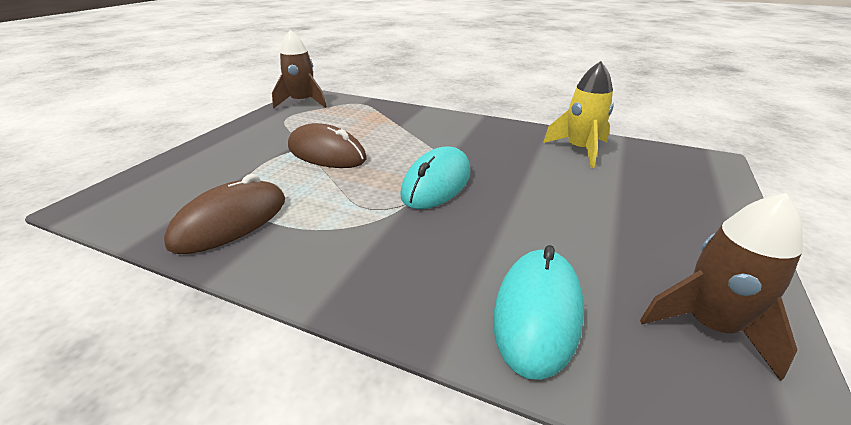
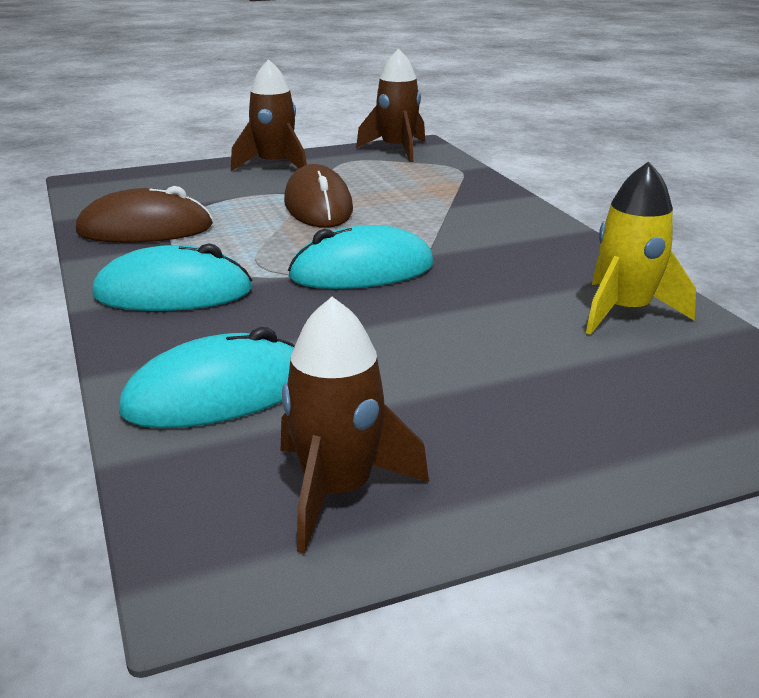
camera: 45 degrees right, 5 degrees down
(239, 137) = (274, 166): none -> brown rocket
(356, 259) = (173, 293): none -> turquoise mouse

